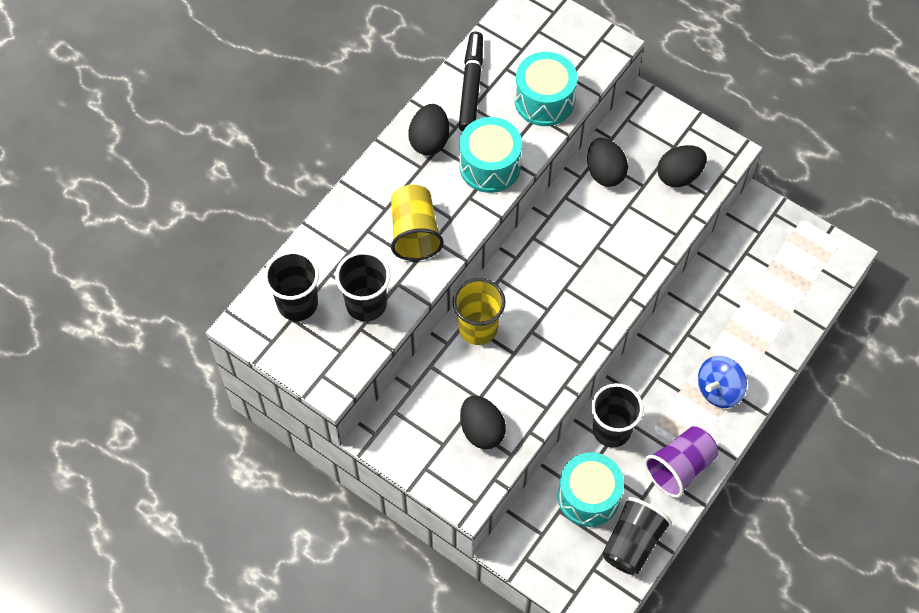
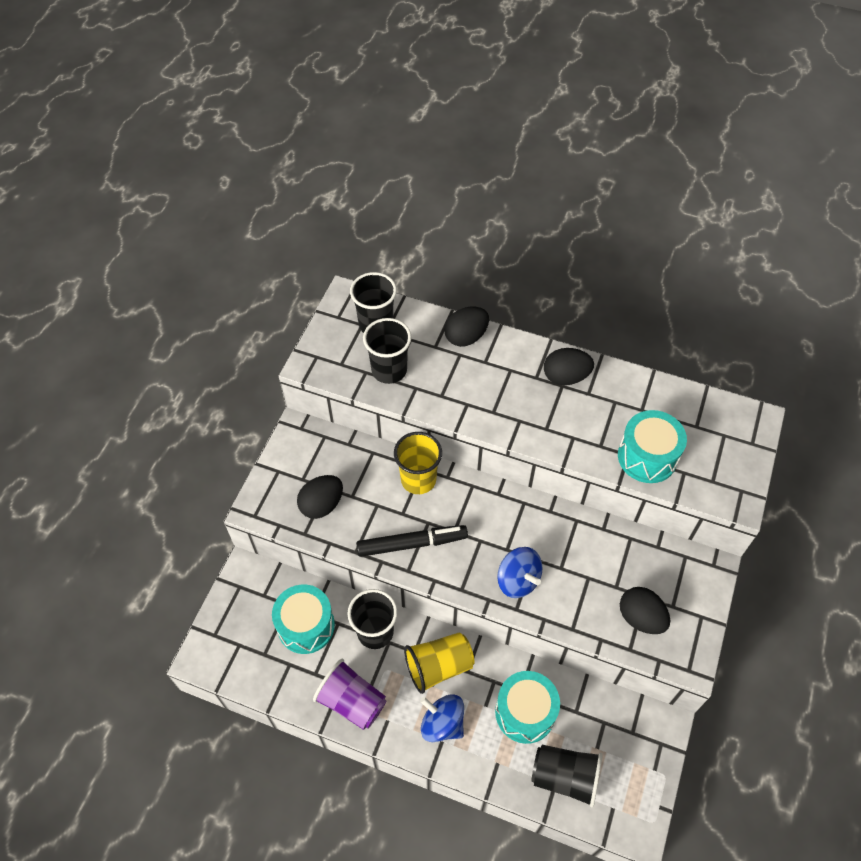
camera: 75 degrees right, 5 degrees down
(414, 233) = (469, 388): yellow cup -> yellow cup (438, 666)
(471, 86) = (636, 395): black marker -> black marker (412, 543)
(490, 166) = (558, 428): turquoise drum -> turquoise drum (525, 712)
(605, 172) = (616, 548): black egg -> black egg (466, 337)
(616, 266) = (518, 580): none -> blue spinning top
(632, 543) = (269, 673): black cup -> black cup (565, 777)

